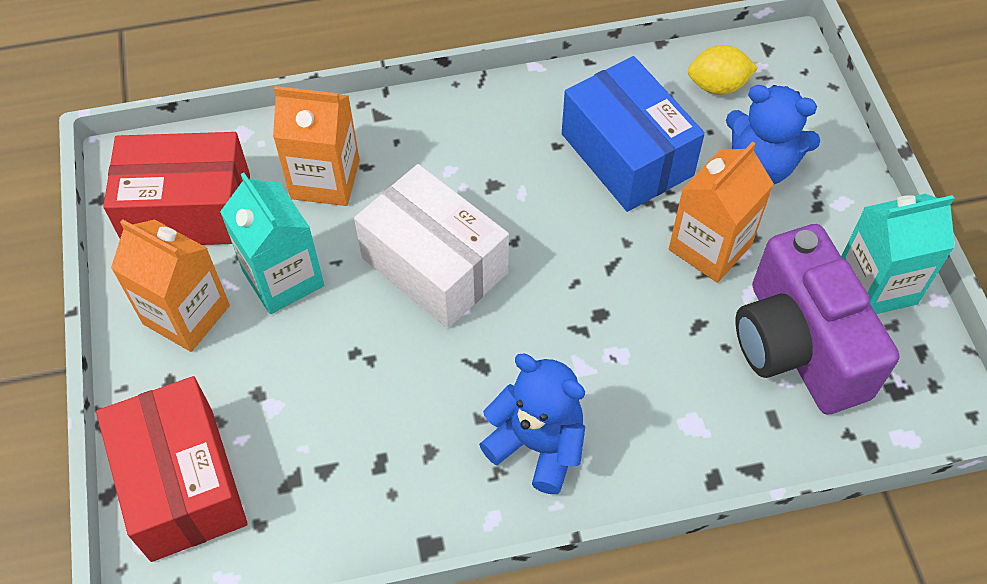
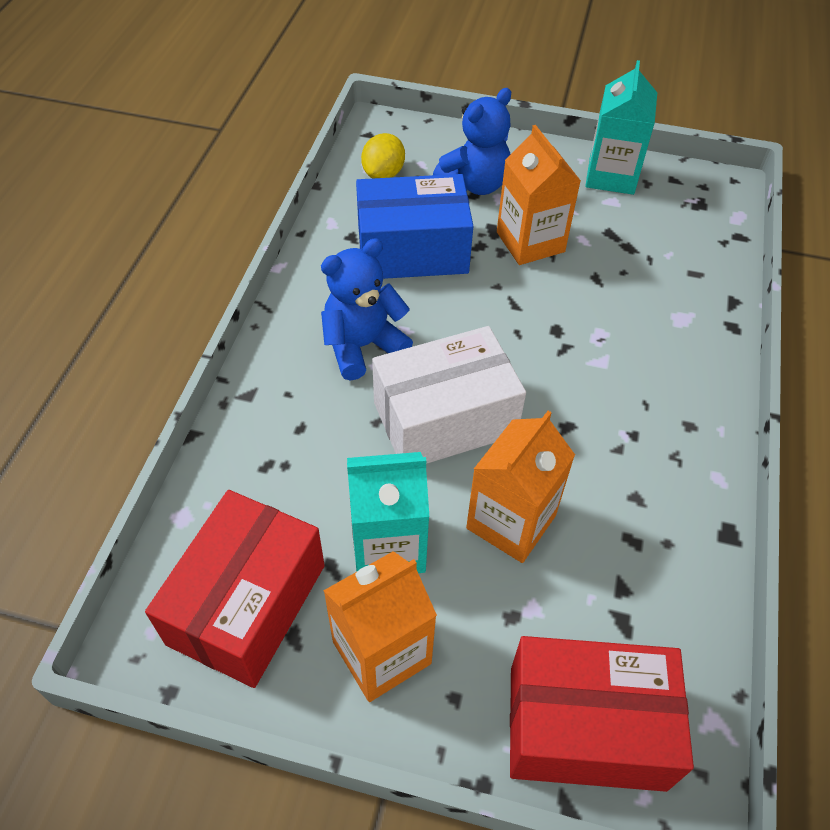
camera: 65 degrees left, 5 degrees down
(325, 179) = (292, 466): orange carton -> orange carton (511, 522)
(537, 445) = (661, 419): blue teddy bear -> blue teddy bear (362, 346)
(797, 346) = (641, 235): purple camera -> none

